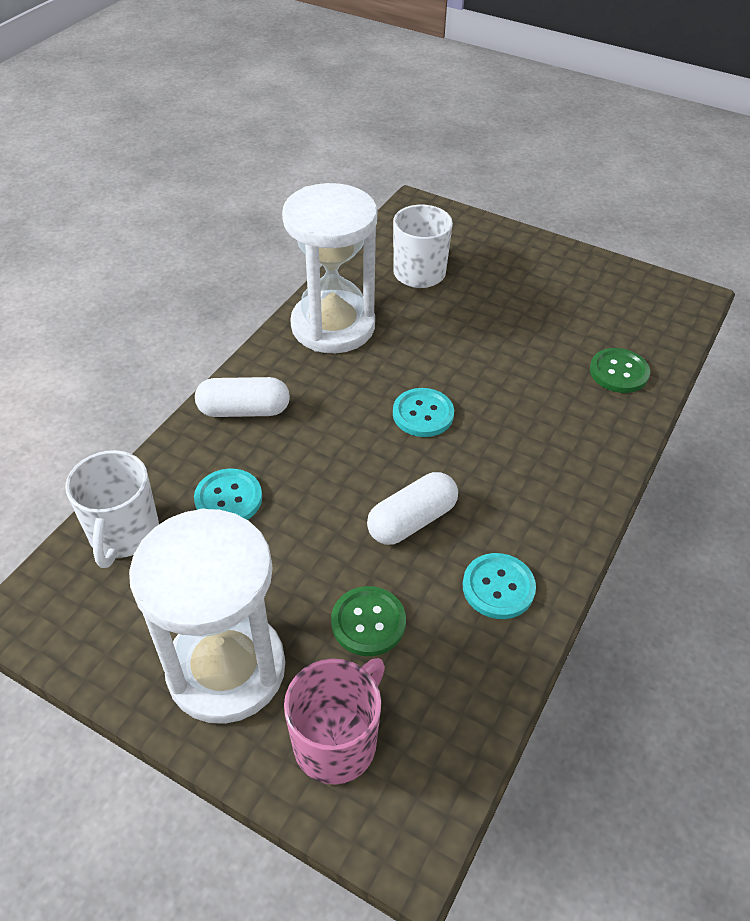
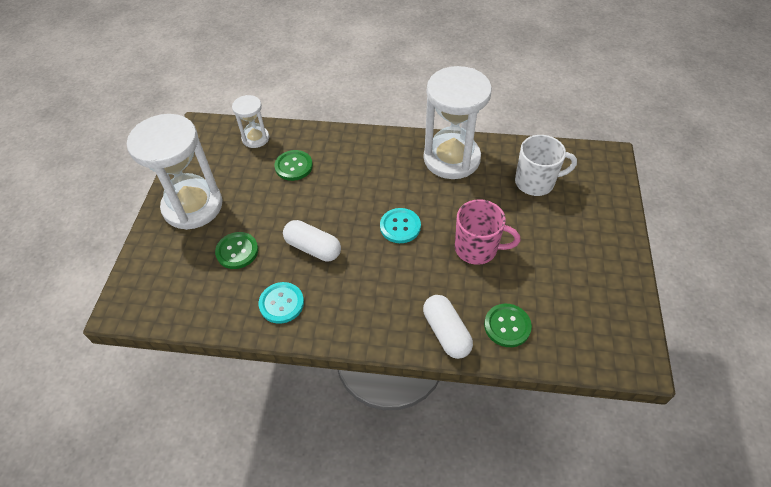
camera: 70 degrees right, 5 degrees up
(123, 533) = (255, 138): white mug -> white hourglass
(228, 499) = (294, 166): turquoise button -> green button
(244, 410) = (358, 147): white capsule -> white capsule (446, 332)
(337, 741) = (165, 262): pink mug -> pink mug (477, 248)

